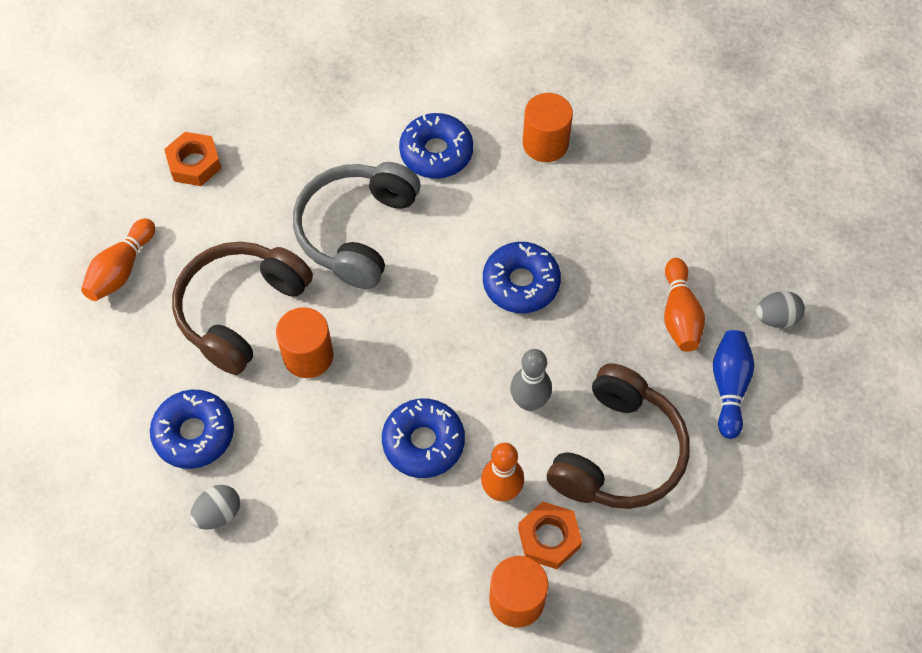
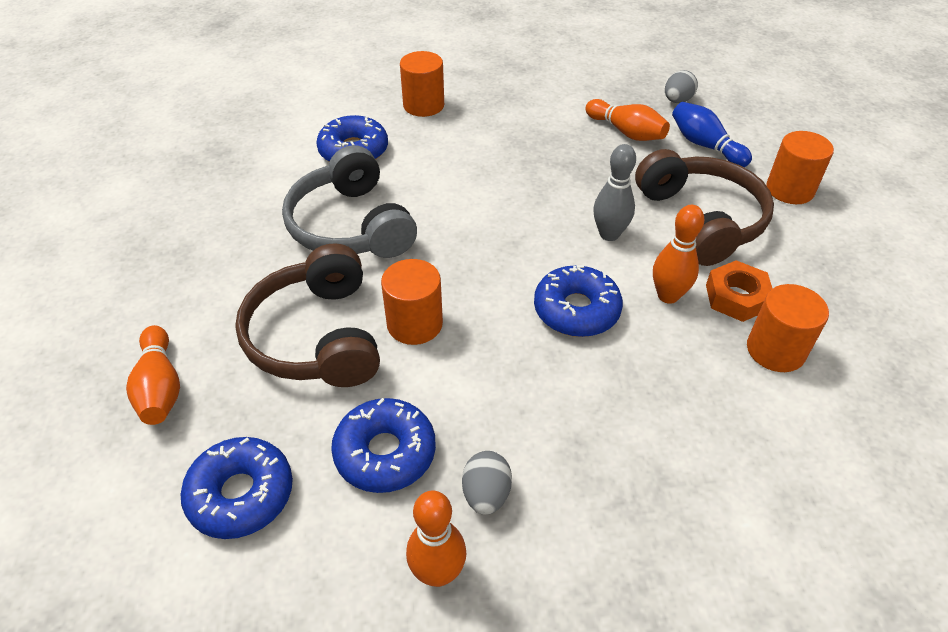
camera: 45 degrees left, 15 degrees down
(145, 532) = (438, 573): none -> orange bowling pin
(194, 163) = (151, 272): orange nut -> none
(521, 283) = (510, 179): blue donut -> blue donut (241, 494)
(736, 492) = (790, 190): none -> orange cylinder

